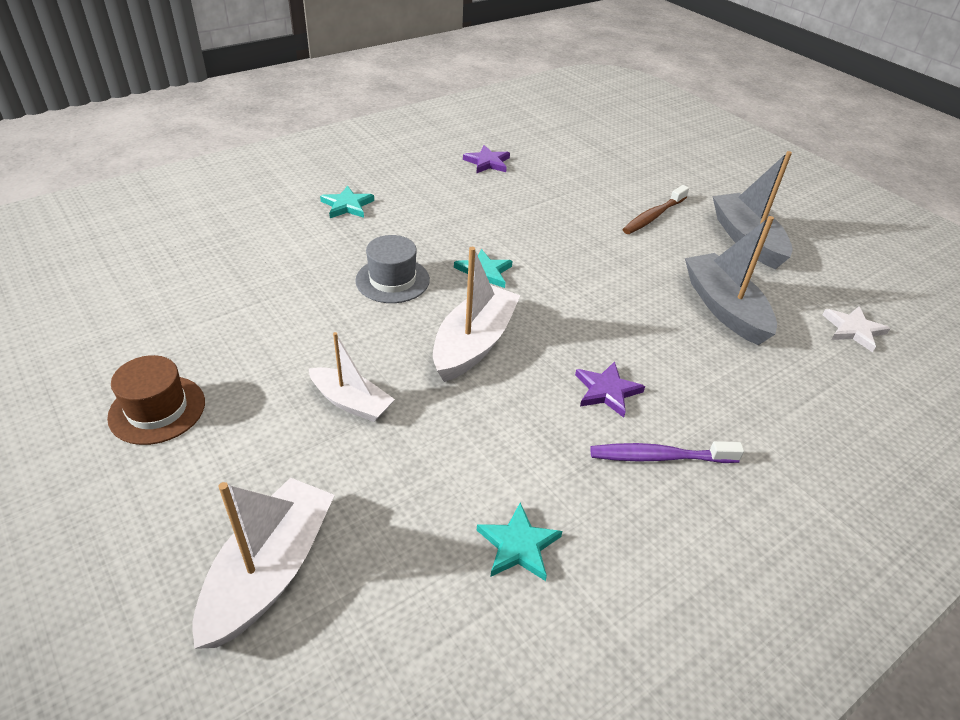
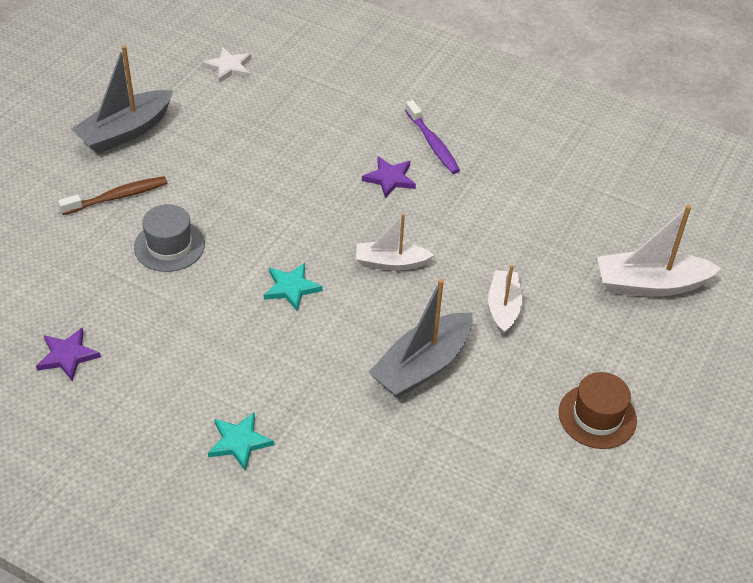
camera: 115 degrees left, 5 degrees up
(392, 280) = (345, 346): grey hat -> grey hat (169, 246)
(474, 343) = (391, 263): white boat -> white boat, size x0.64
(518, 545) = (546, 188): turquoise star -> none
(653, 216) = (117, 197): brown toothbrush -> brown toothbrush turned 45 degrees counterclockwise
(724, 308) = (245, 133): grey boat -> grey boat (422, 366)

